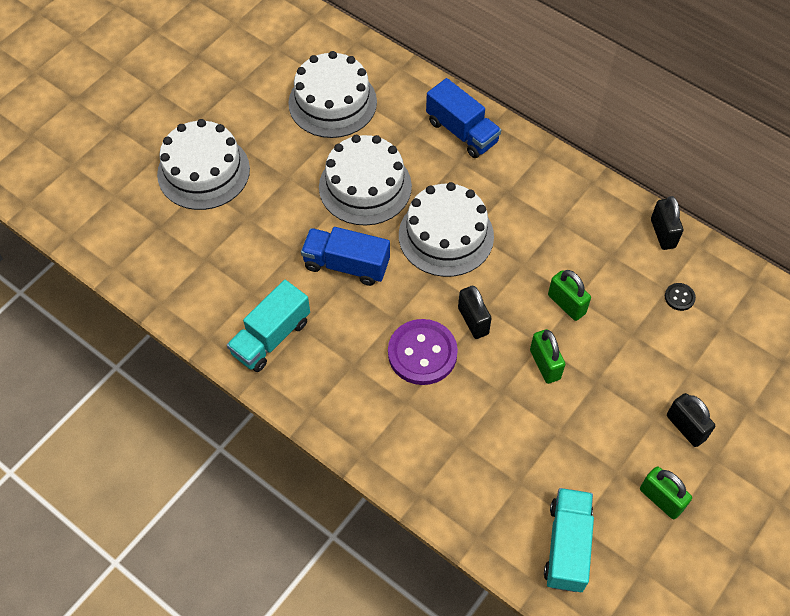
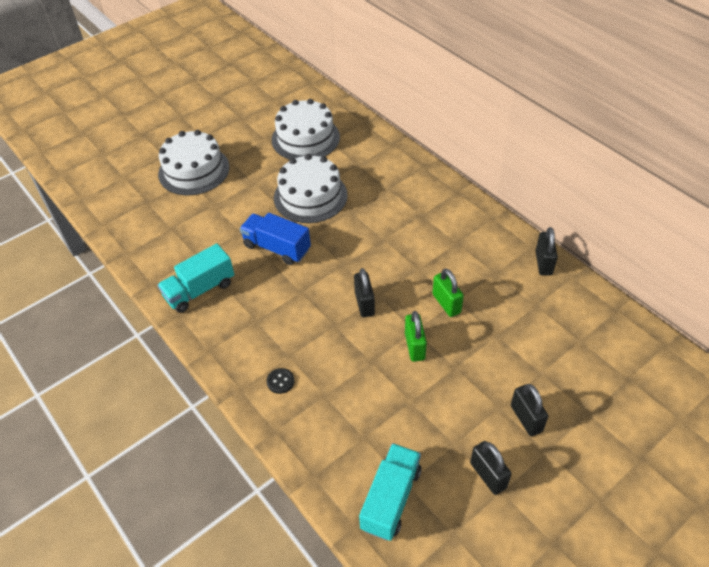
camera: 15 degrees right, 10 degrees down
(422, 353) = (315, 321): purple button -> none
(446, 235) = (362, 239): white cake -> none
(462, 132) = (398, 169): blue truck -> none
(661, 499) = (488, 475): green padlock -> black padlock
(679, 297) = (546, 313): black button -> black button (280, 381)

